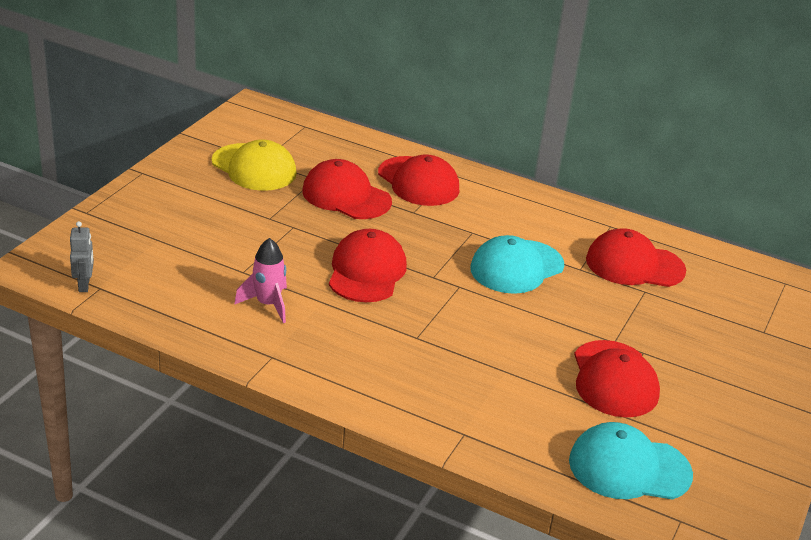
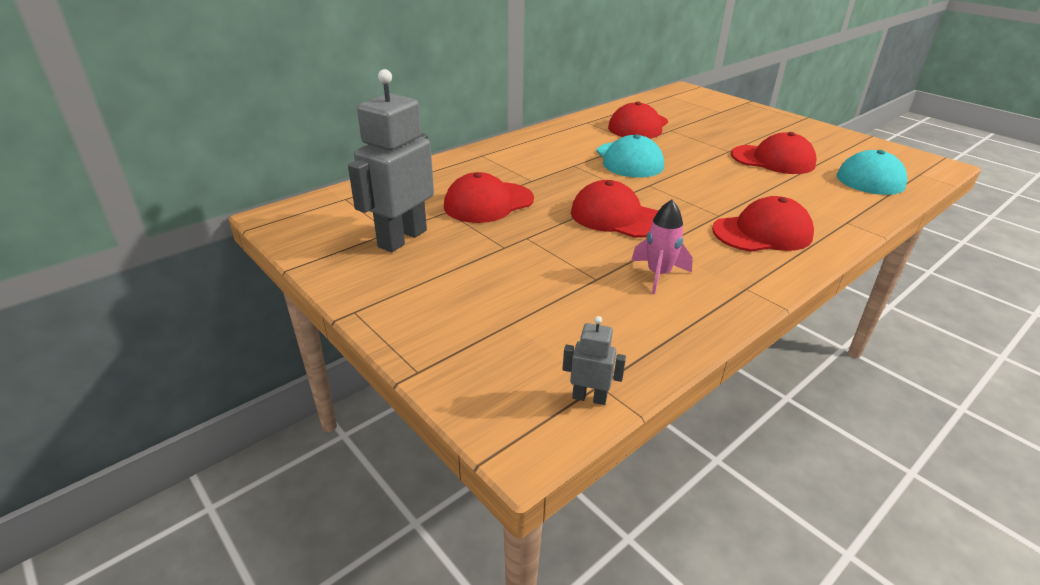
camera: 65 degrees left, 0 degrees up
(254, 167) = (402, 238): yellow cap -> grey robot
(418, 182) = (485, 169): red cap -> red cap (762, 233)

